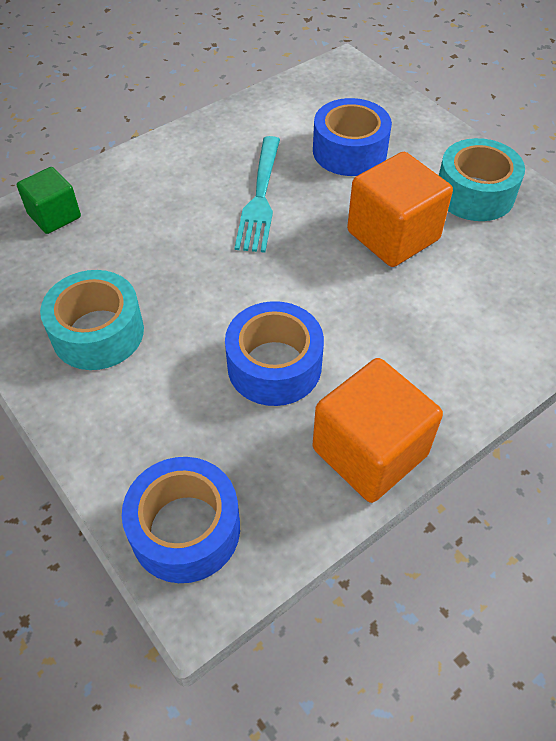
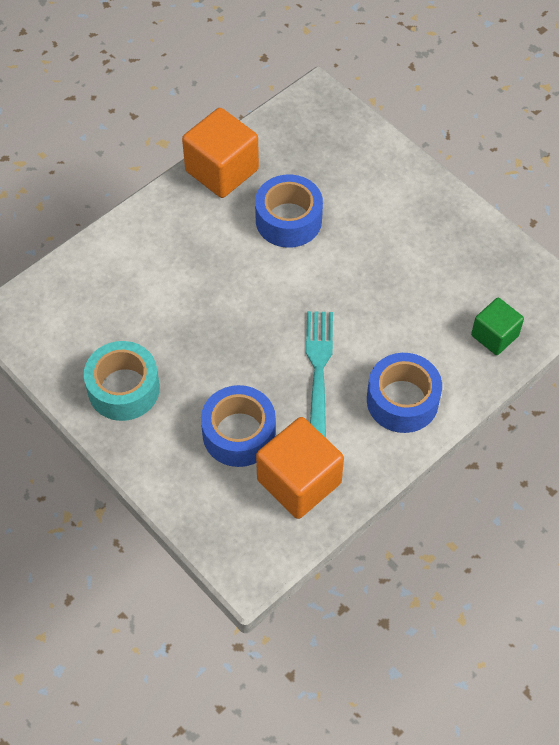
camera: 175 degrees right, 5 degrees up
(98, 332) = (420, 235): turquoise tape -> none
(185, 529) = (329, 123): blue tape -> blue tape (402, 400)
(393, 235) = (200, 337): orange cube -> orange cube (299, 481)

